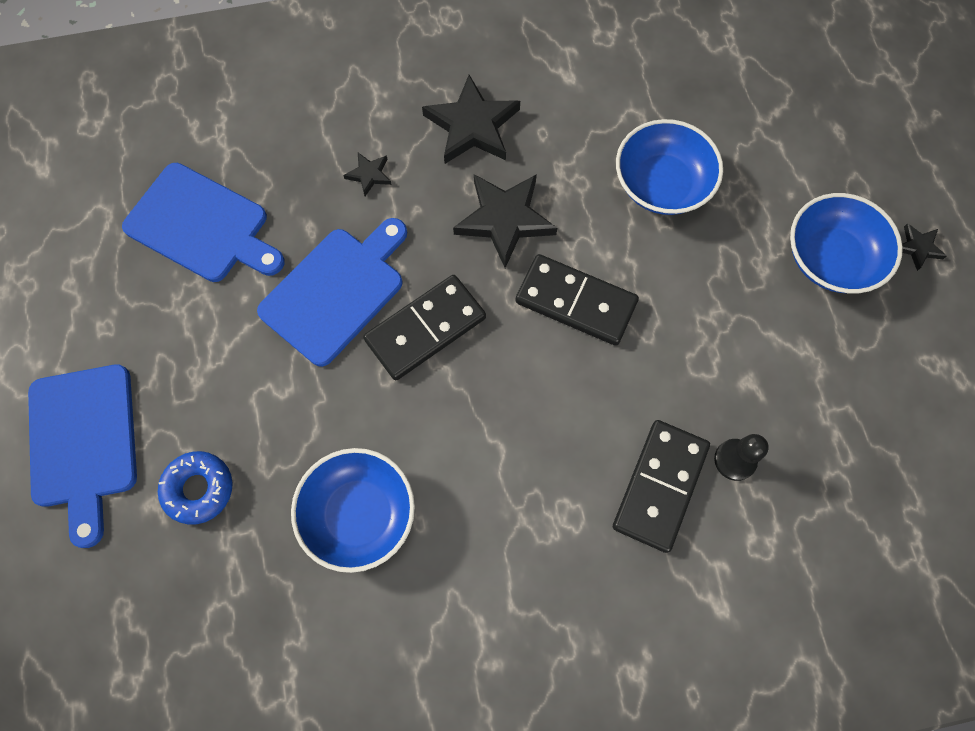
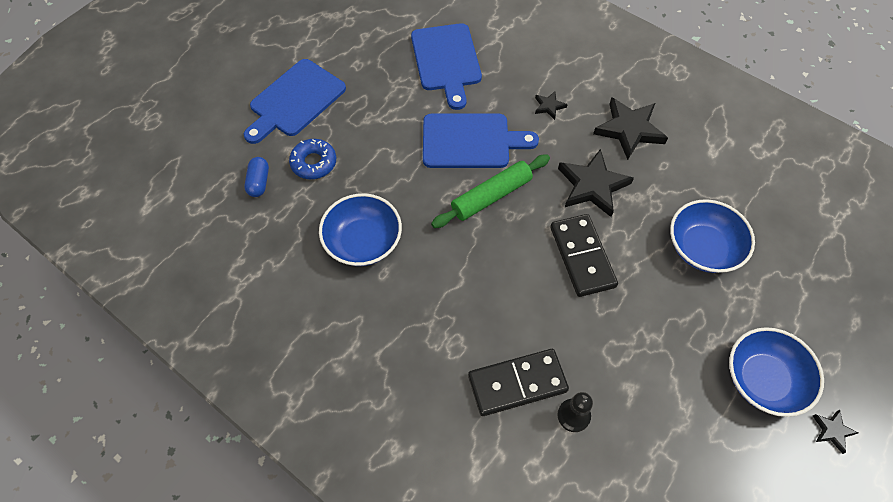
camera: 50 degrees right, 10 degrees down
(164, 576) = (259, 182): none -> blue capsule
(425, 329) = (491, 196): black domino -> green rolling pin

